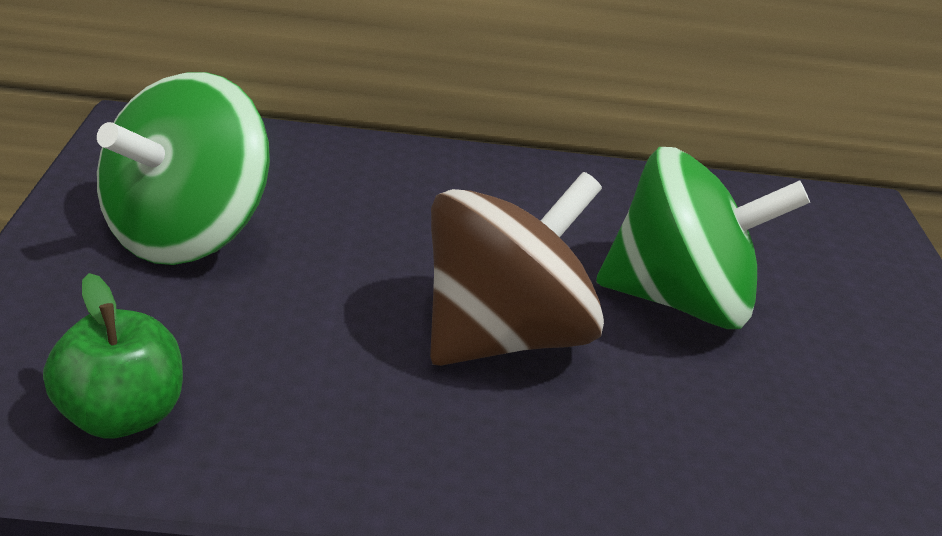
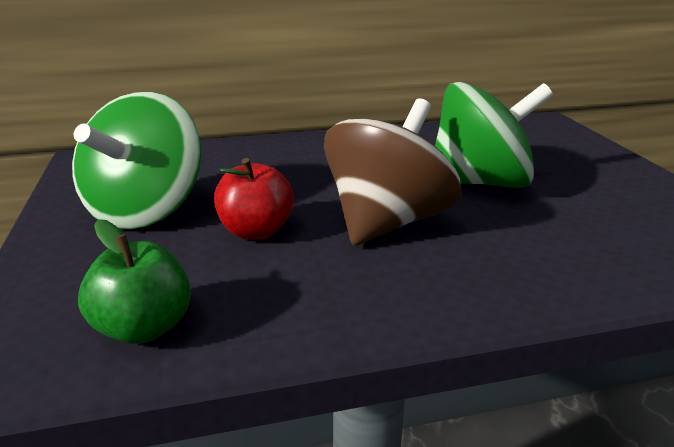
camera: 10 degrees left, 5 degrees down
(316, 306) = (256, 231): none -> red apple

